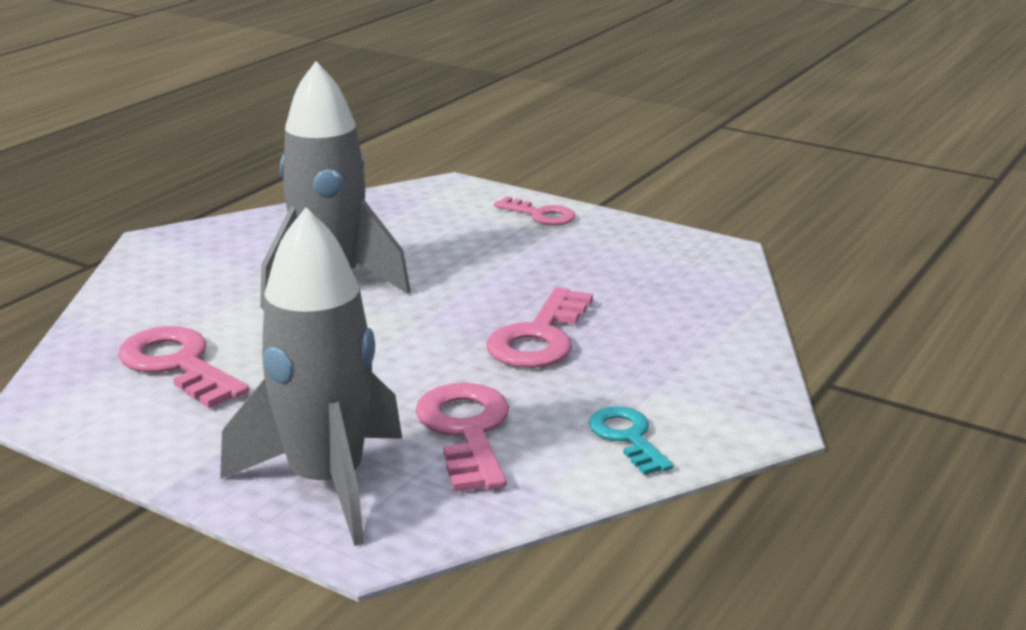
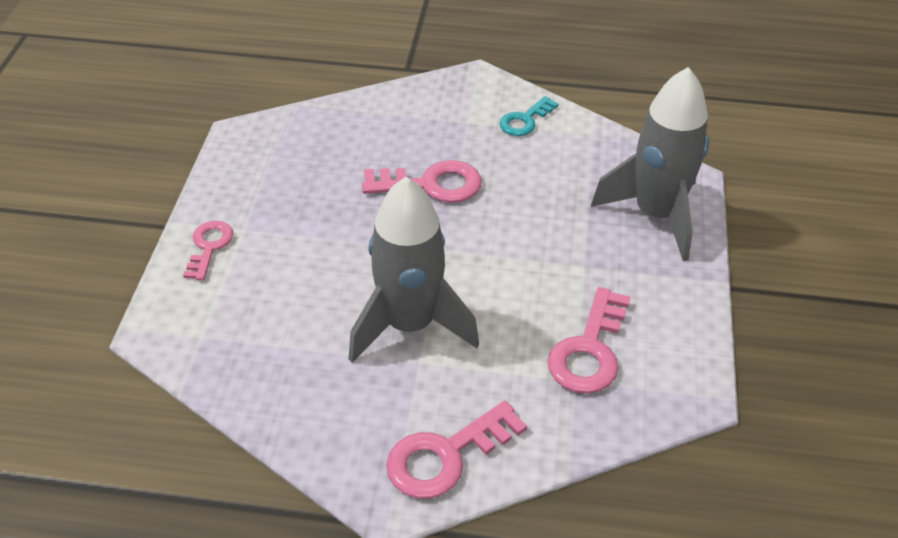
camera: 115 degrees left, 20 degrees up
(466, 431) = (564, 180): pink key -> pink key (446, 455)

